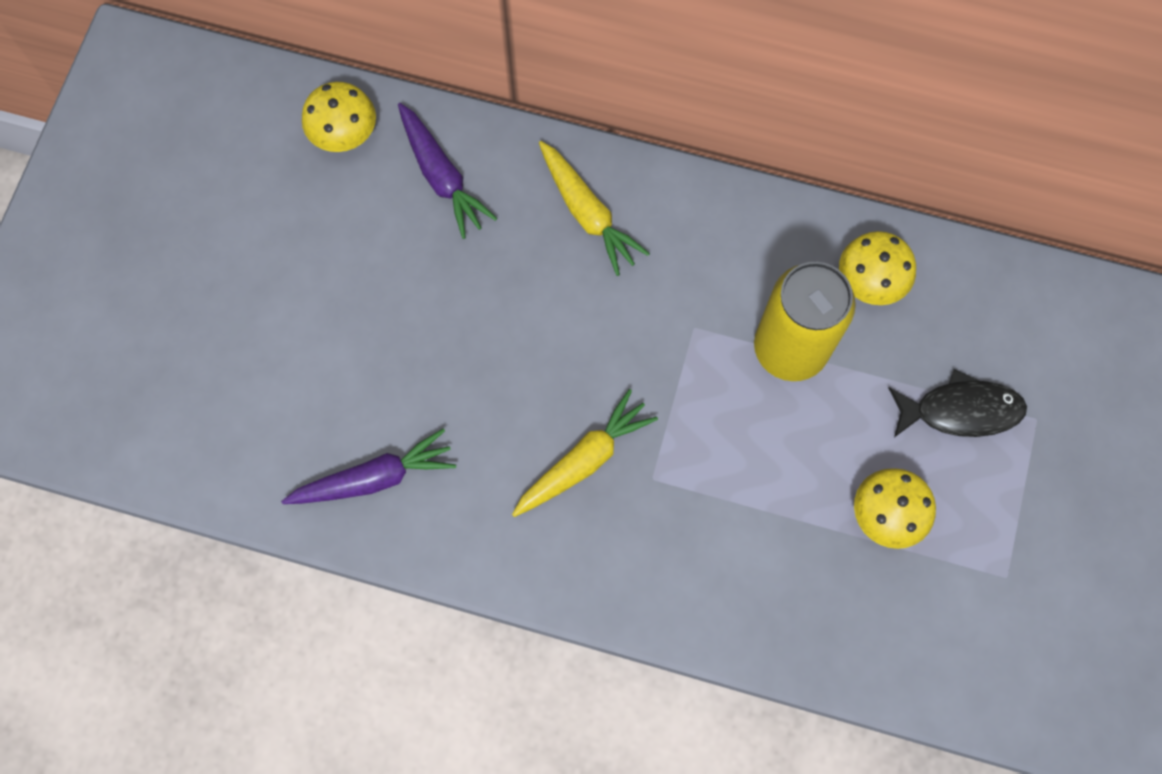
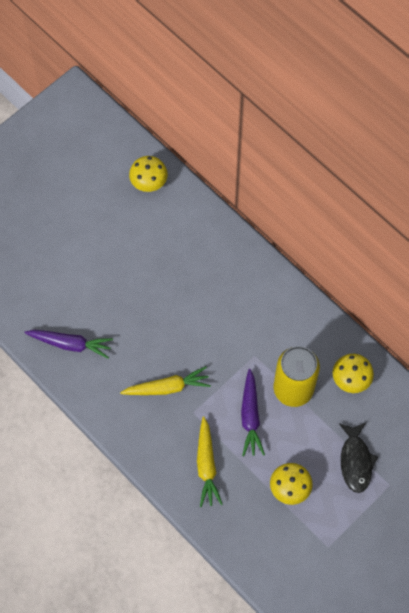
camera: 30 degrees right, 5 degrees down
(441, 176) = (181, 225): purple carrot -> purple carrot (250, 416)
(587, 213) = (237, 277): yellow carrot -> yellow carrot (206, 465)
(961, 410) = (355, 461): black fish -> black fish turned 60 degrees clockwise

